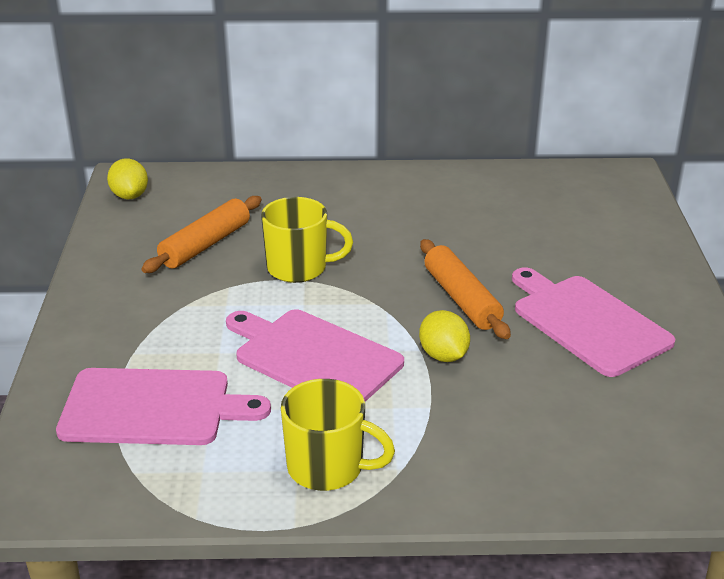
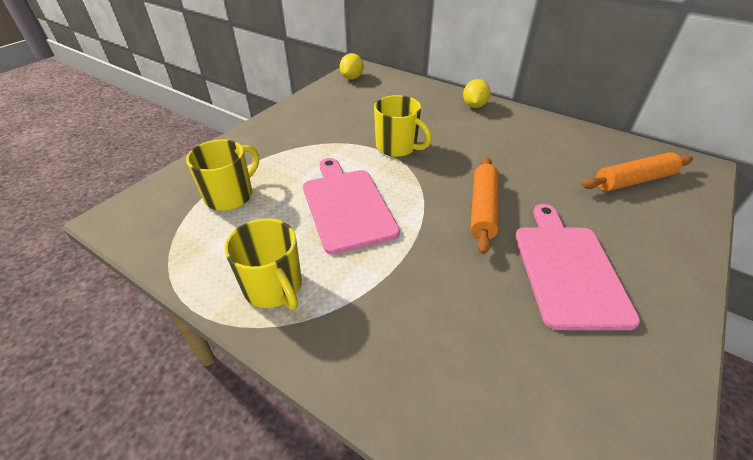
camera: 35 degrees right, 10 degrees up
(153, 407) = (230, 196): pink cutting board -> yellow mug
(205, 244) = (360, 115): orange rolling pin -> orange rolling pin (633, 180)
(443, 355) = (430, 244): yellow lemon -> yellow lemon (474, 106)

